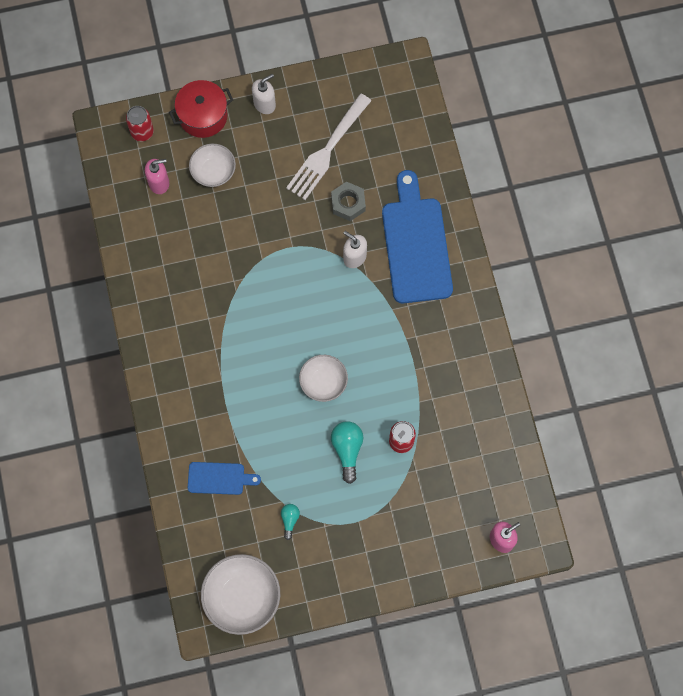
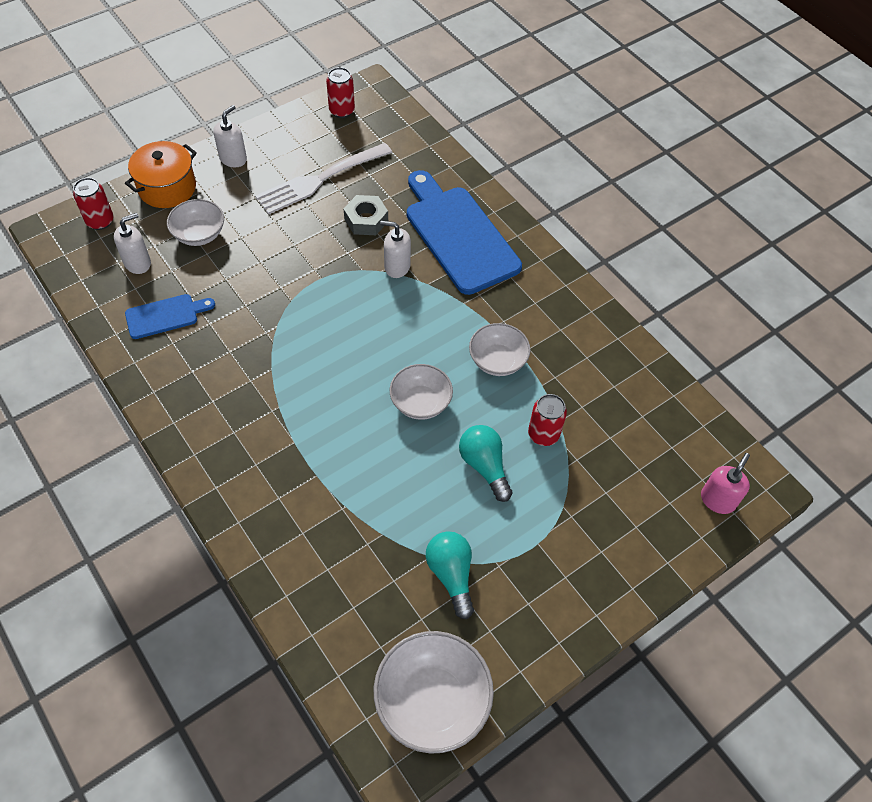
camera: 25 degrees left, 15 degrees down
(159, 183) = (138, 263): pink soap dispenser -> white soap dispenser
(203, 116) = (167, 188): red pot -> orange pot
(219, 478) = (337, 557): blue cutting board -> blue cutting board (165, 315)
(289, 520) = (451, 575): turquoise light bulb -> turquoise light bulb, size x1.73
(327, 149) = (321, 179): white fork -> white fork turned 45 degrees clockwise
(372, 82) = (342, 111): none -> red can
(395, 369) = (497, 361): none -> white bowl

